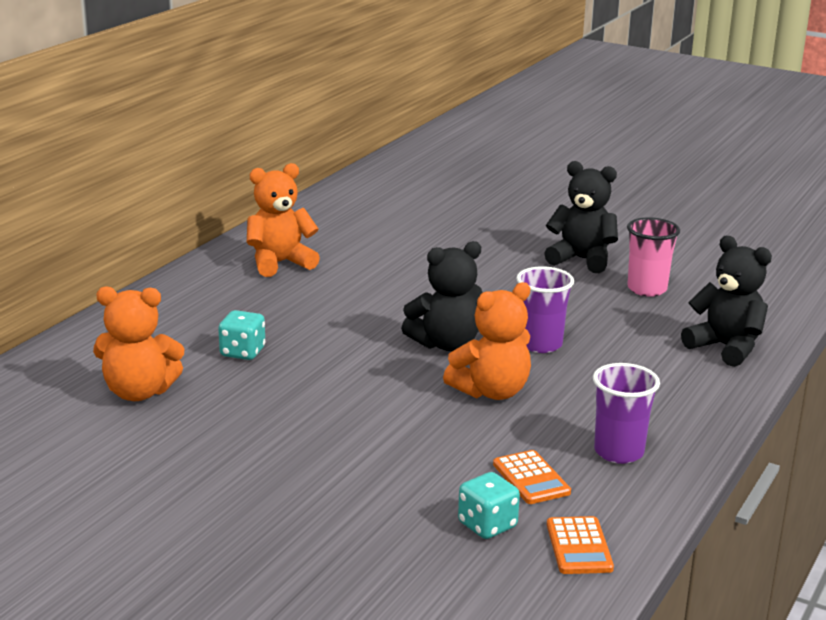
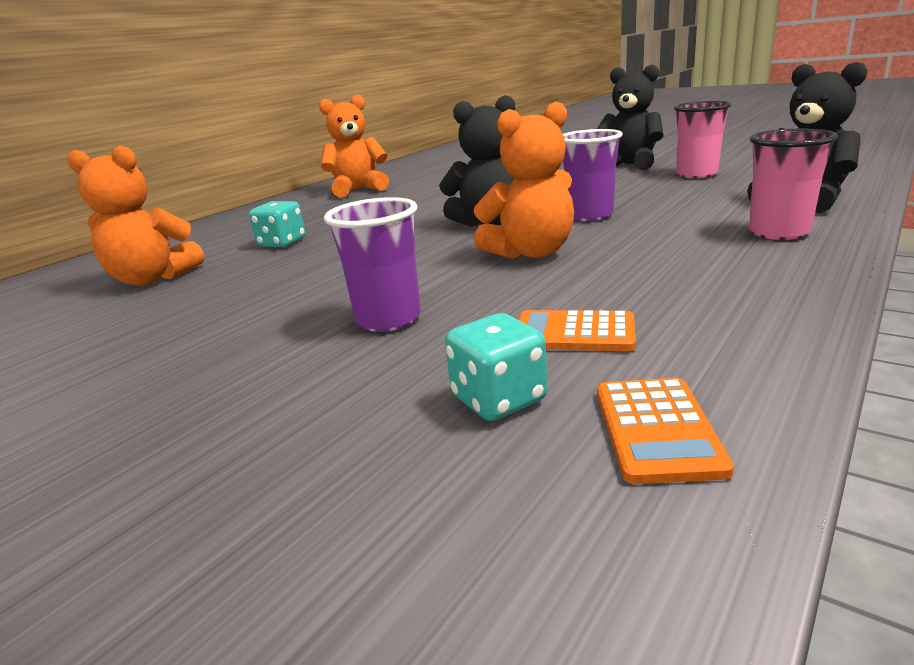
camera: 10 degrees right, 0 degrees up
(531, 478) = (574, 333): orange calculator -> orange calculator turned 120 degrees clockwise
(618, 452) = (698, 297): purple cup -> purple cup (388, 319)
(694, 387) = (778, 232): none -> pink cup

